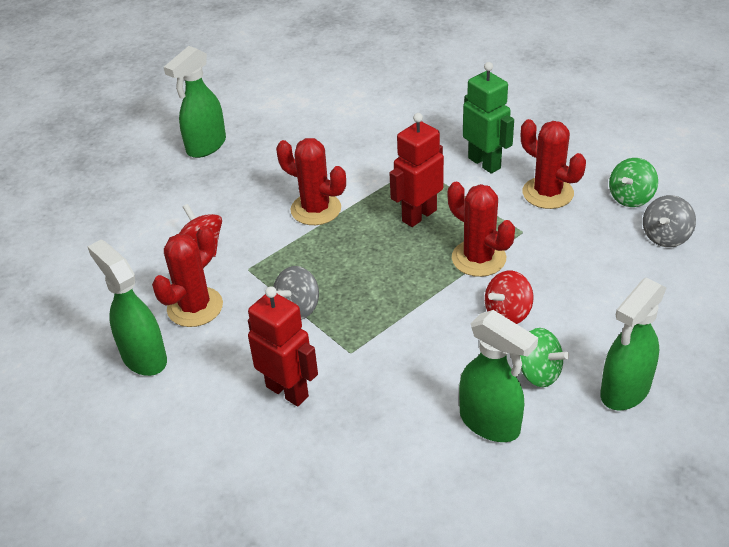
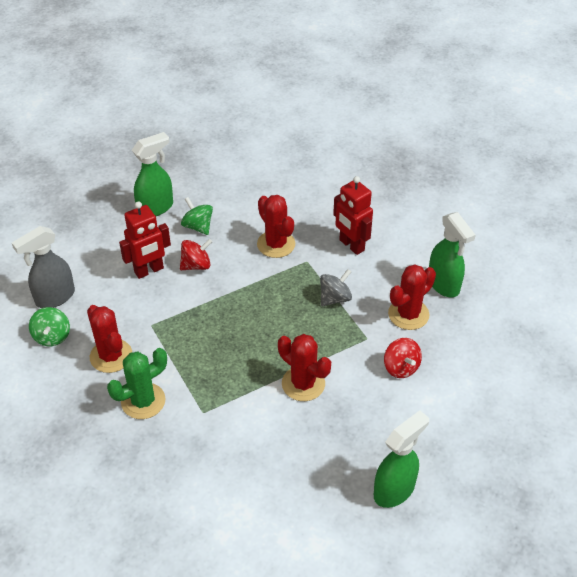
camera: 170 degrees left, 5 degrees up
(419, 215) = (222, 358): red robot -> red robot (149, 270)
(478, 258) = (195, 309): red cactus -> red cactus (276, 244)
(484, 163) = (143, 401): green robot -> green cactus
(490, 423) = (239, 206): green spray bottle -> none
(630, 198) = (52, 336): green spinning top -> green spinning top turned 120 degrees clockwise
(665, 237) = (54, 297): grey spinning top -> grey spray bottle

